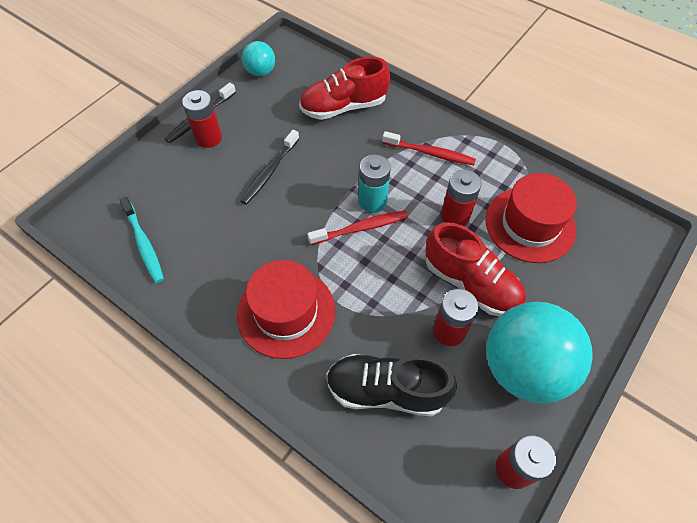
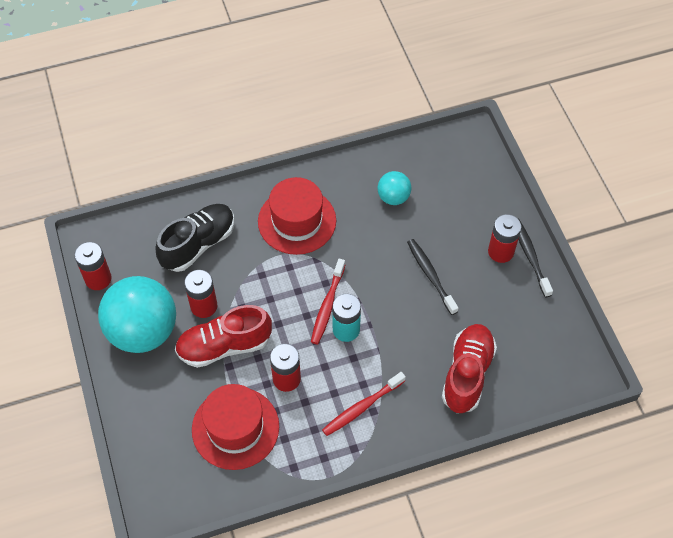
camera: 125 degrees right, 0 degrees up
(144, 244) = (419, 166): turquoise toothbrush -> none
(260, 72) = (562, 332): turquoise ball -> turquoise ball (393, 197)

